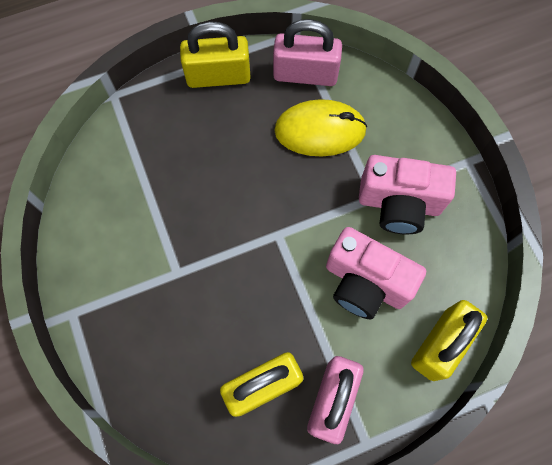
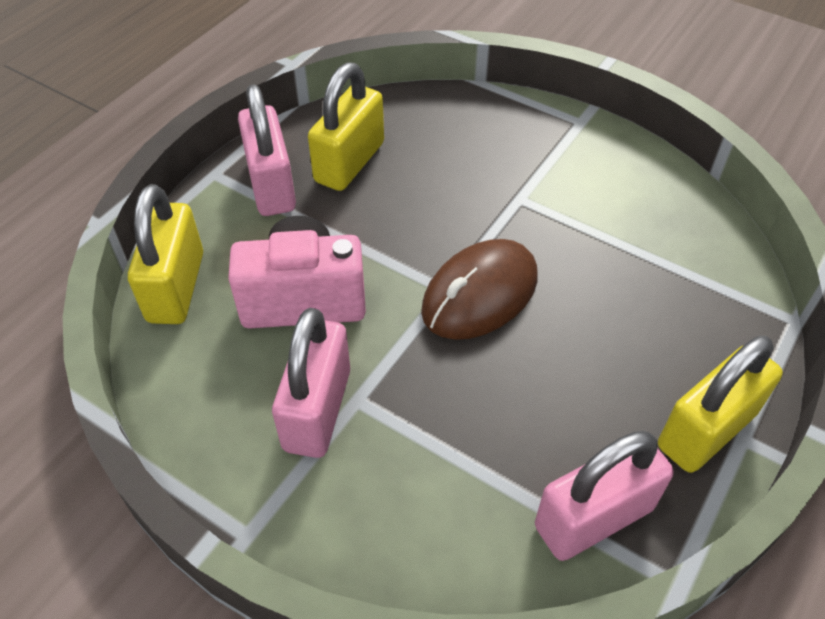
camera: 145 degrees right, 20 degrees down
(261, 217) = (480, 294): none -> brown mouse
(320, 130) = (499, 443): yellow mouse -> none
(399, 204) = (317, 409): pink camera -> pink padlock

